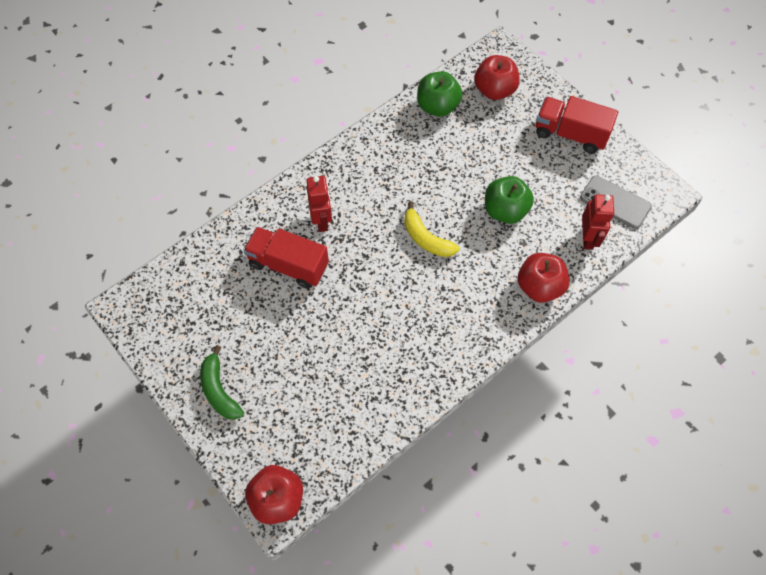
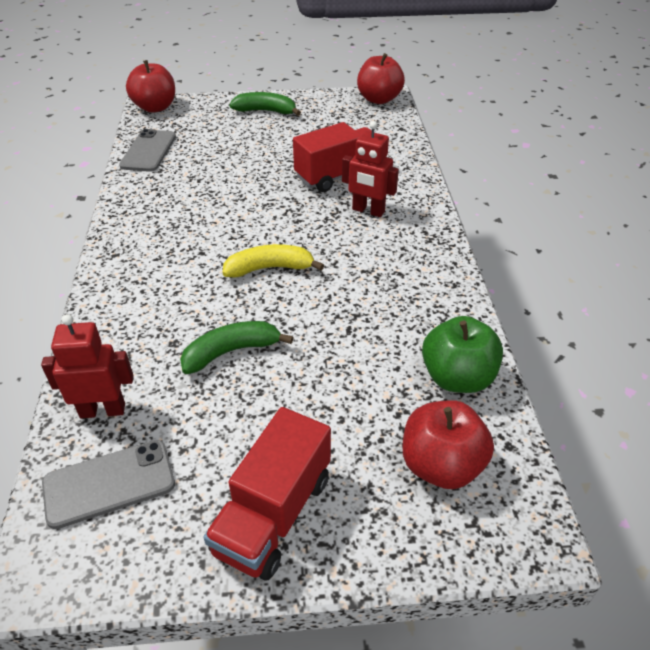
camera: 125 degrees right, 20 degrees down
(354, 433) = (148, 151): none -> grey phone
(505, 210) = (231, 352): green apple -> green banana
(539, 287) = (109, 323): red apple -> red apple (379, 99)
(570, 134) = (273, 514): red truck -> red truck turned 150 degrees clockwise
(588, 238) = (103, 410): red robot -> red robot turned 135 degrees clockwise

